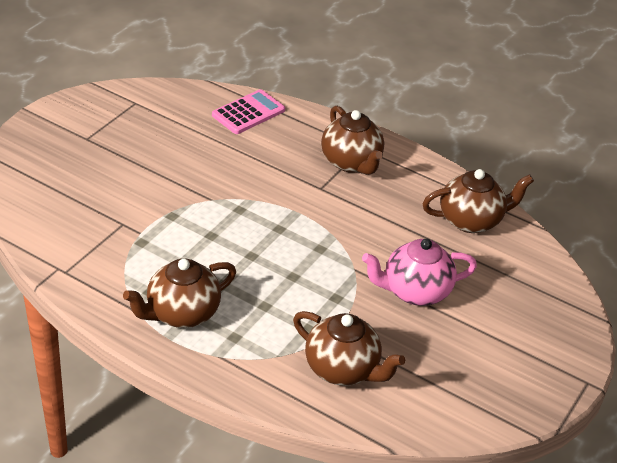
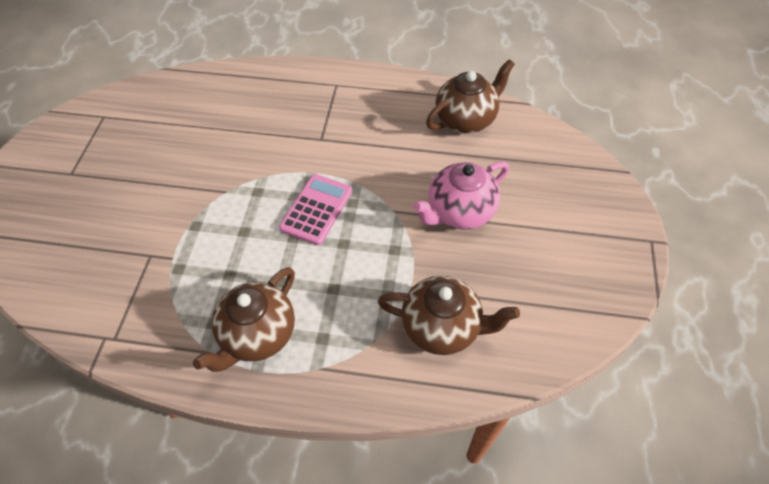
camera: 20 degrees left, 15 degrees up
(248, 113) = (216, 87): pink calculator -> pink calculator (317, 209)
(351, 162) = (334, 103): brown teapot -> none

